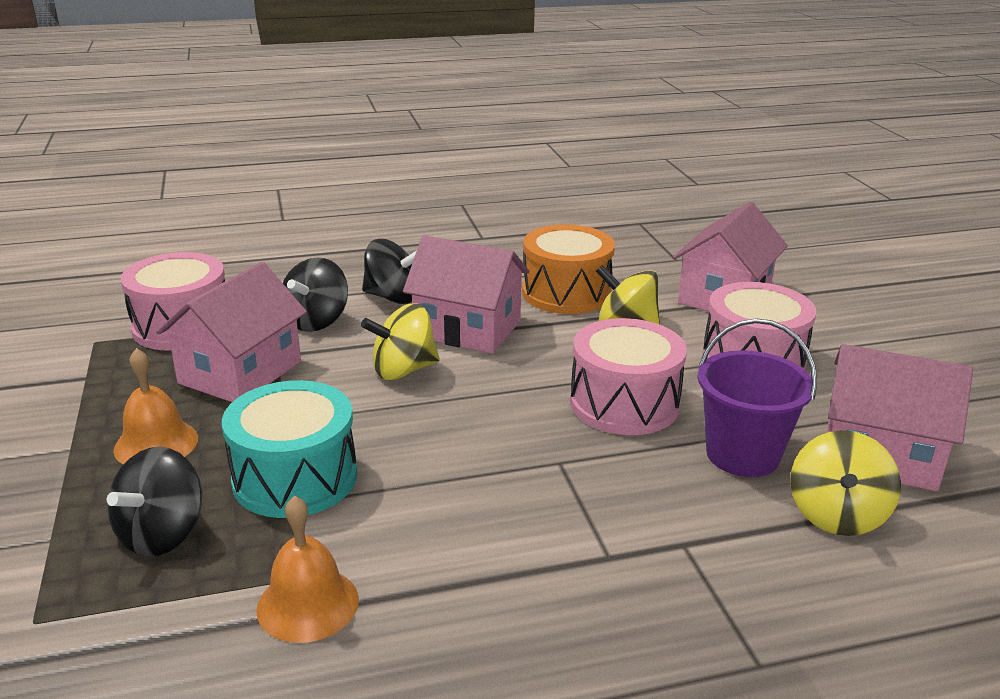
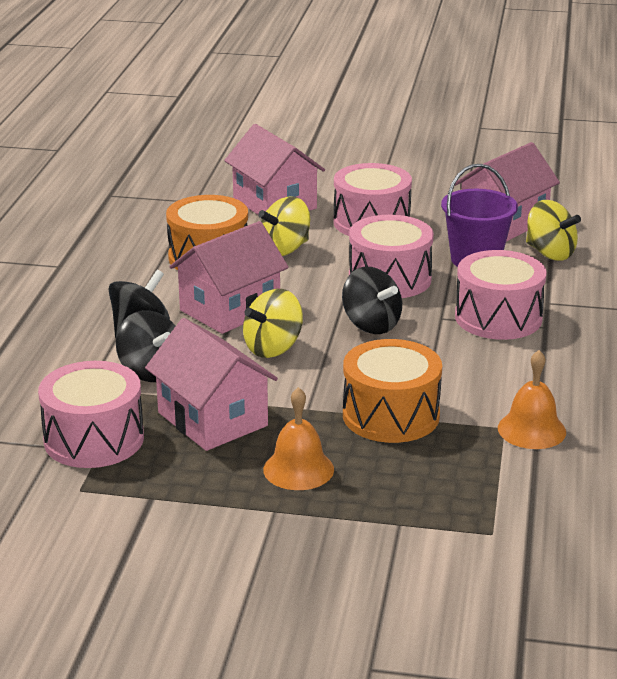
camera: 65 degrees left, 0 degrees up
(162, 534) = (424, 476): black spinning top -> black spinning top (371, 325)
(295, 478) = (391, 415): turquoise drum -> orange drum
(403, 370) = (273, 348): yellow spinning top -> yellow spinning top turned 45 degrees clockwise
(598, 508) = (498, 318): none -> pink drum

